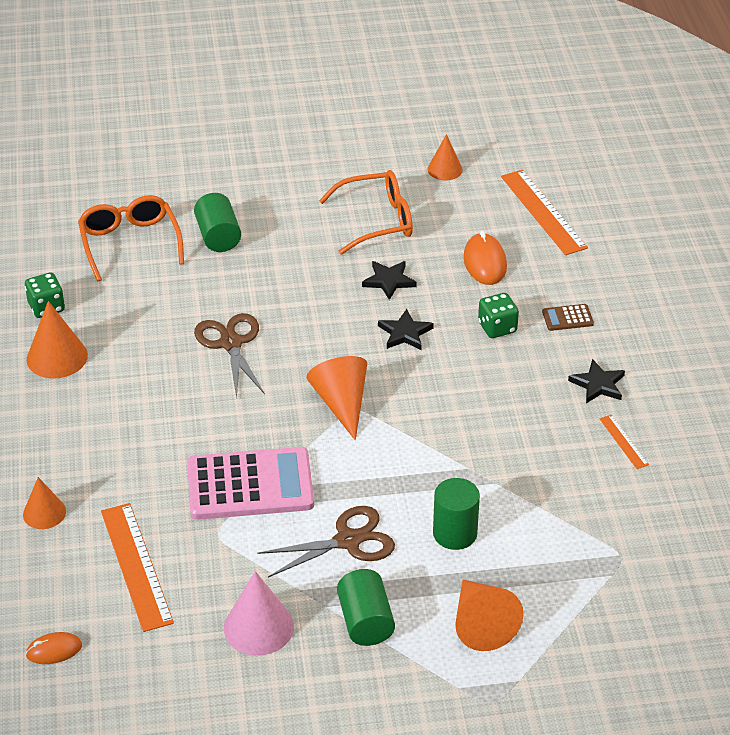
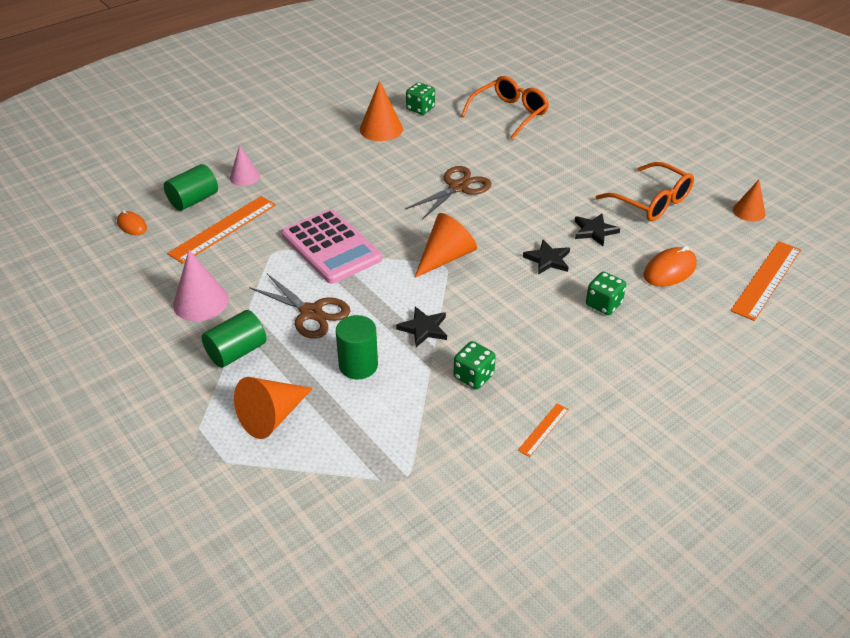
camera: 60 degrees right, 0 degrees up
(44, 513) = (244, 177): orange cone -> pink cone
(218, 236) = (554, 143): green cylinder -> green cylinder (193, 200)
(528, 457) = (473, 376): none -> green dice
(567, 318) = (657, 340): brown calculator -> none
(598, 384) = (597, 388): black star -> black star (424, 329)

